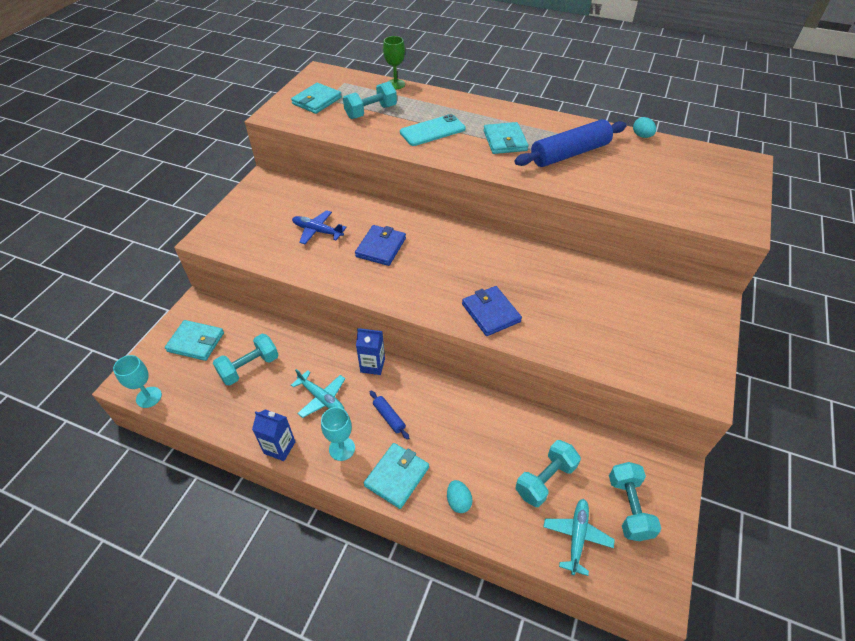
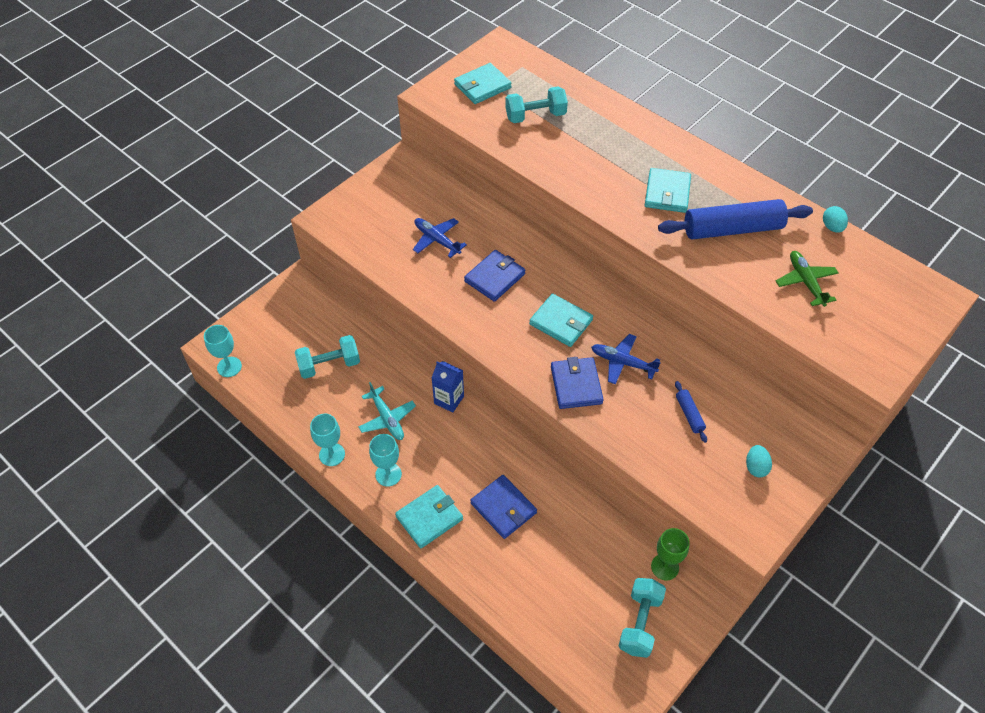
camera: 20 degrees right, 5 degrees up
(196, 342) = (287, 323): turquoise wallet -> turquoise wallet (561, 322)
(279, 447) = (332, 454): blue carton -> turquoise goblet
(389, 417) = (444, 458): blue rolling pin -> blue rolling pin (689, 414)
(395, 84) = (579, 83): green goblet -> green goblet (665, 567)
(432, 131) = (592, 159): turquoise phone -> none
(458, 501) = (477, 560): turquoise egg -> turquoise egg (756, 467)
(461, 444) = (503, 508): none -> blue wallet
(521, 284) = (623, 363): none -> blue plane
(545, 480) = (570, 569): turquoise dumbbell -> none
(576, 537) = (574, 631): turquoise plane -> none
(647, 176) = (805, 282): none -> green plane

